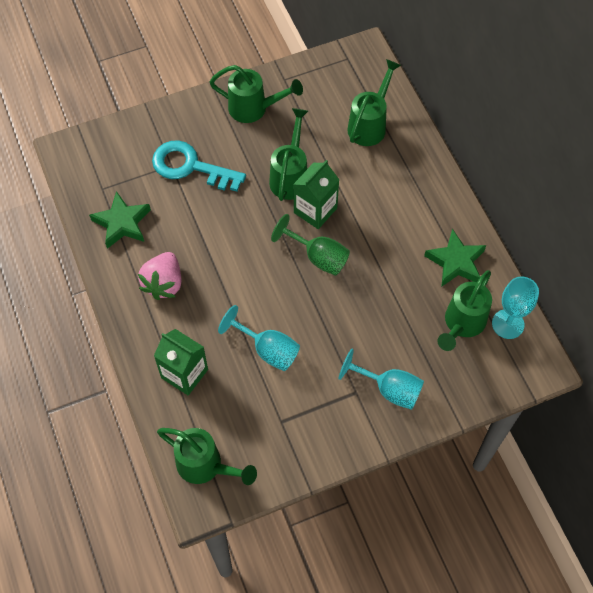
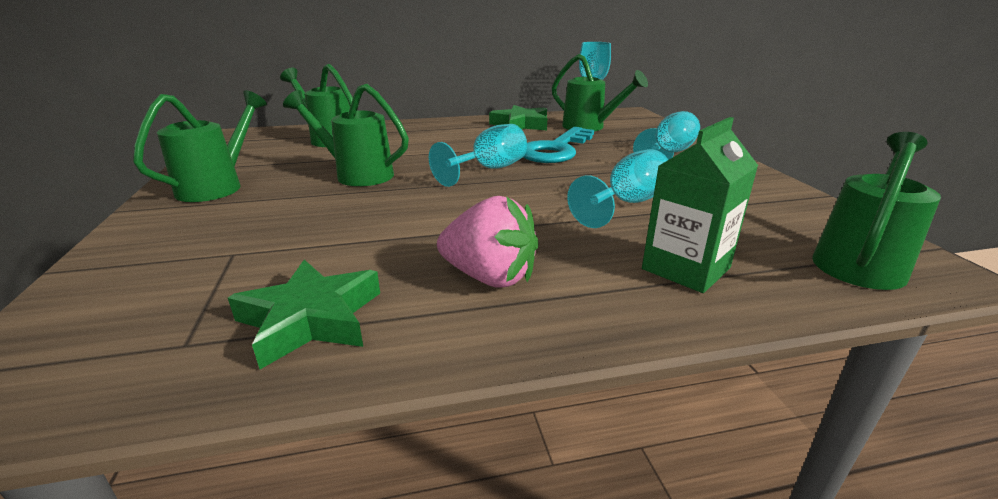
camera: 80 degrees left, 35 degrees down
(190, 167) = (259, 236): turquoise key -> turquoise key (556, 150)
(315, 210) = (420, 166): green carton -> none
(318, 257) = (489, 169): green goblet -> turquoise goblet

